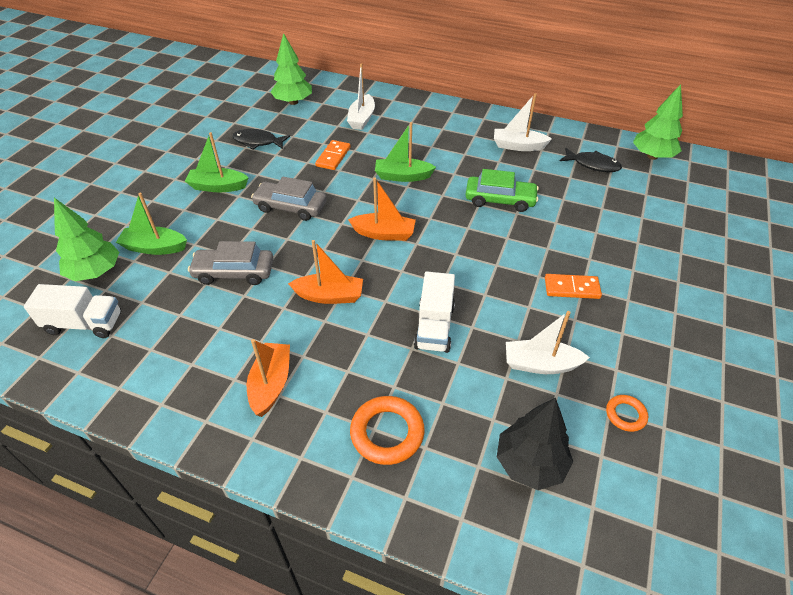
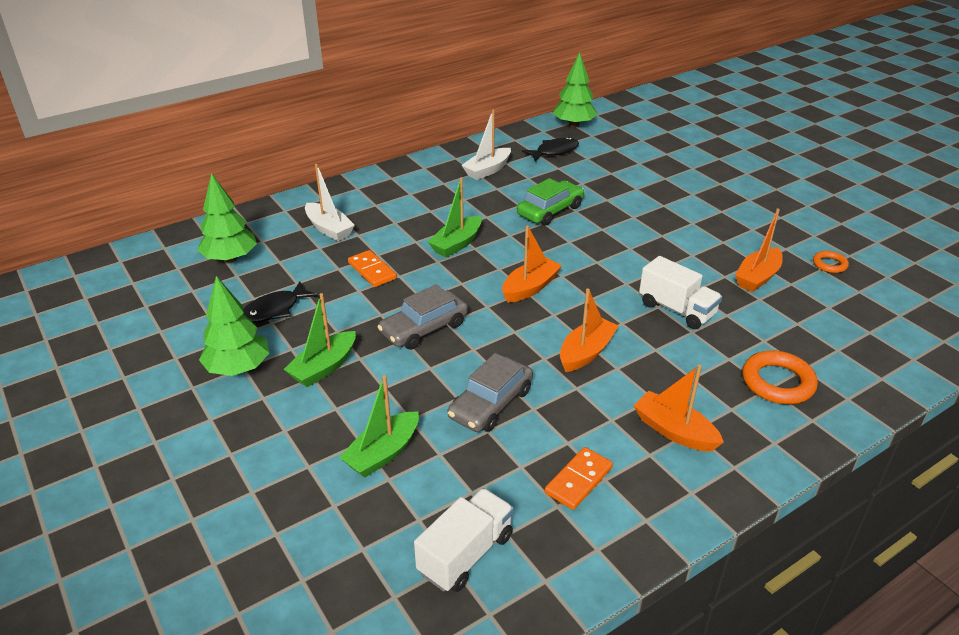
camera: 55 degrees left, 10 degrees down
(95, 272) = (376, 520): green tree -> green tree (238, 368)
(530, 463) = (849, 324): black tree -> none
(540, 364) = (757, 277): white boat -> orange boat
(571, 288) = (689, 227): orange domino -> orange domino (578, 480)

